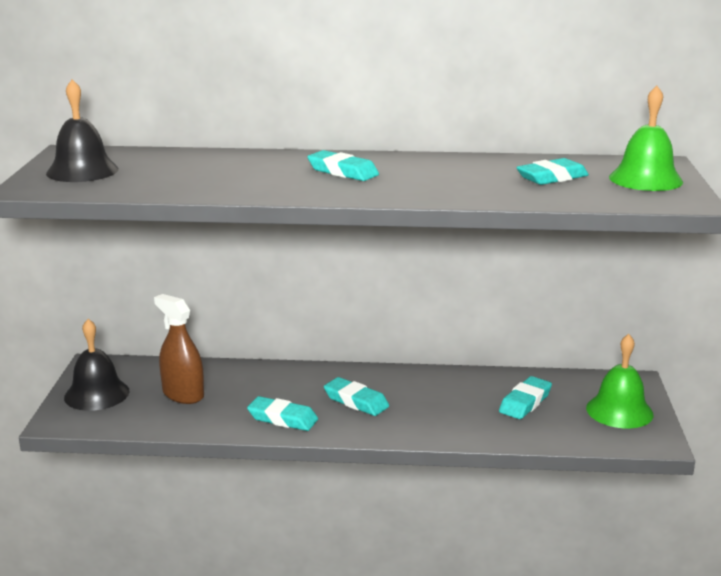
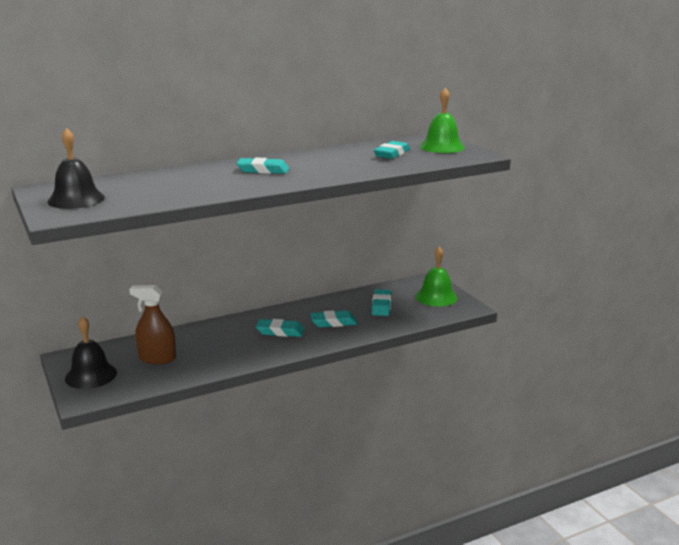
camera: 30 degrees left, 0 degrees up
(282, 419) = (243, 354): turquoise eraser -> turquoise eraser (333, 322)

